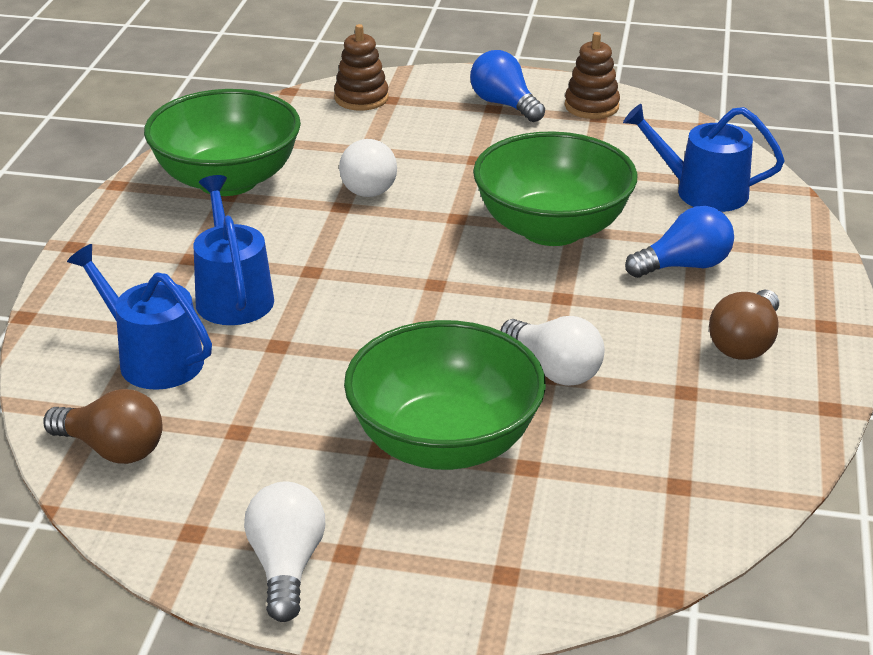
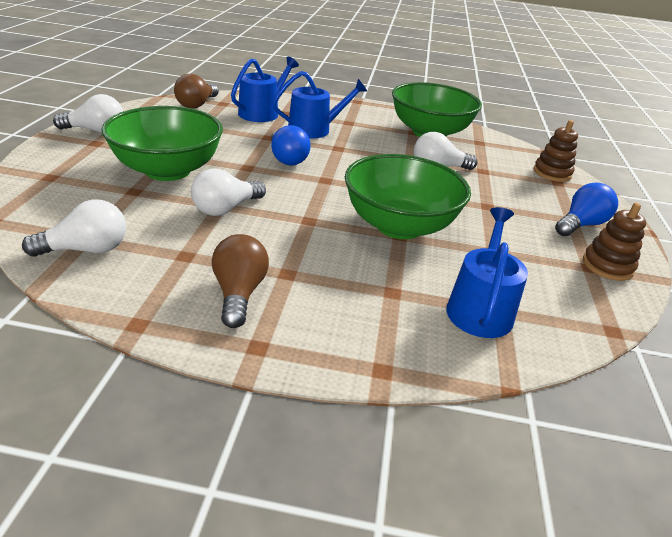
camera: 85 degrees right, 0 degrees up
(684, 266) = (353, 279): blue light bulb -> blue light bulb (287, 158)
(706, 478) = (86, 249): none -> white light bulb
(745, 343) = (239, 293): brown light bulb -> brown light bulb turned 60 degrees clockwise

